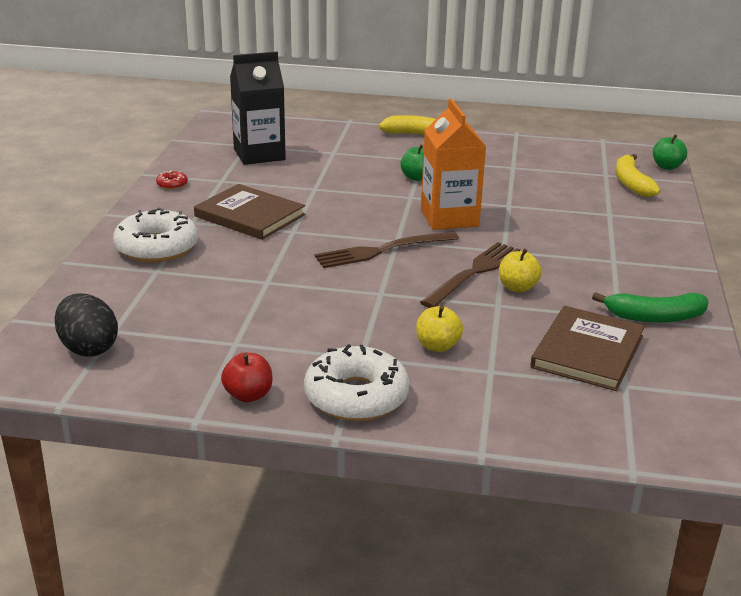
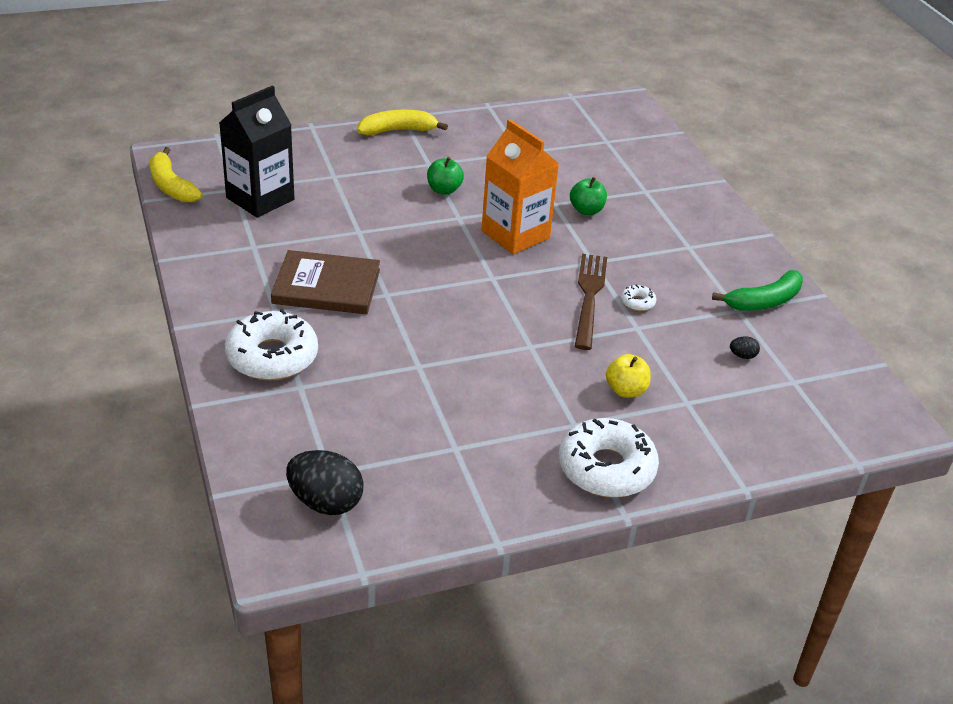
camera: 30 degrees left, 10 degrees up
(172, 184) = (206, 266): red donut -> none
(248, 395) = (518, 501): red apple -> none
(381, 251) = (489, 295): brown fork -> none
(517, 287) = (637, 302): yellow apple -> white donut
(587, 352) = (742, 356): brown book -> black egg
(631, 183) = (636, 147): yellow banana -> yellow banana (171, 186)
(667, 166) = (649, 117): green apple -> green apple (586, 210)

